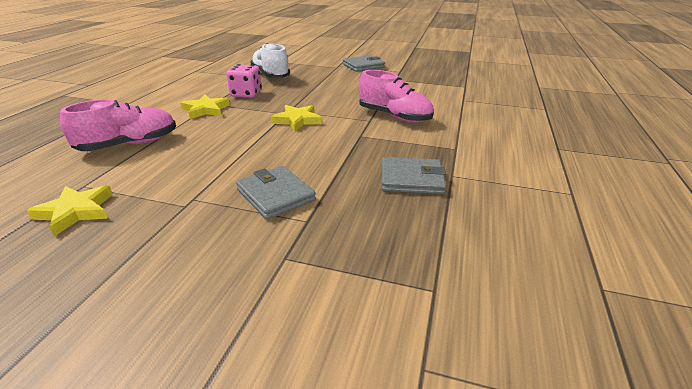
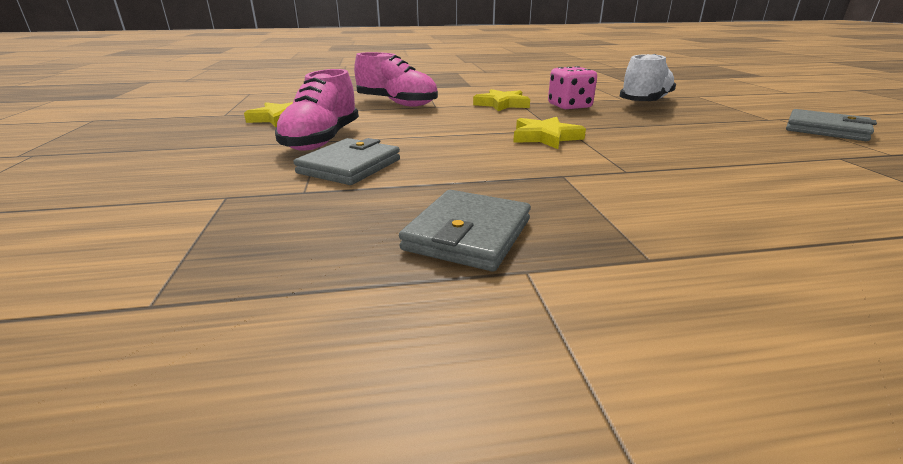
camera: 65 degrees right, 5 degrees down
(394, 116) = (677, 184): pink shoe -> pink shoe (322, 140)
(411, 179) = (468, 234): grey wallet -> grey wallet turned 45 degrees clockwise

